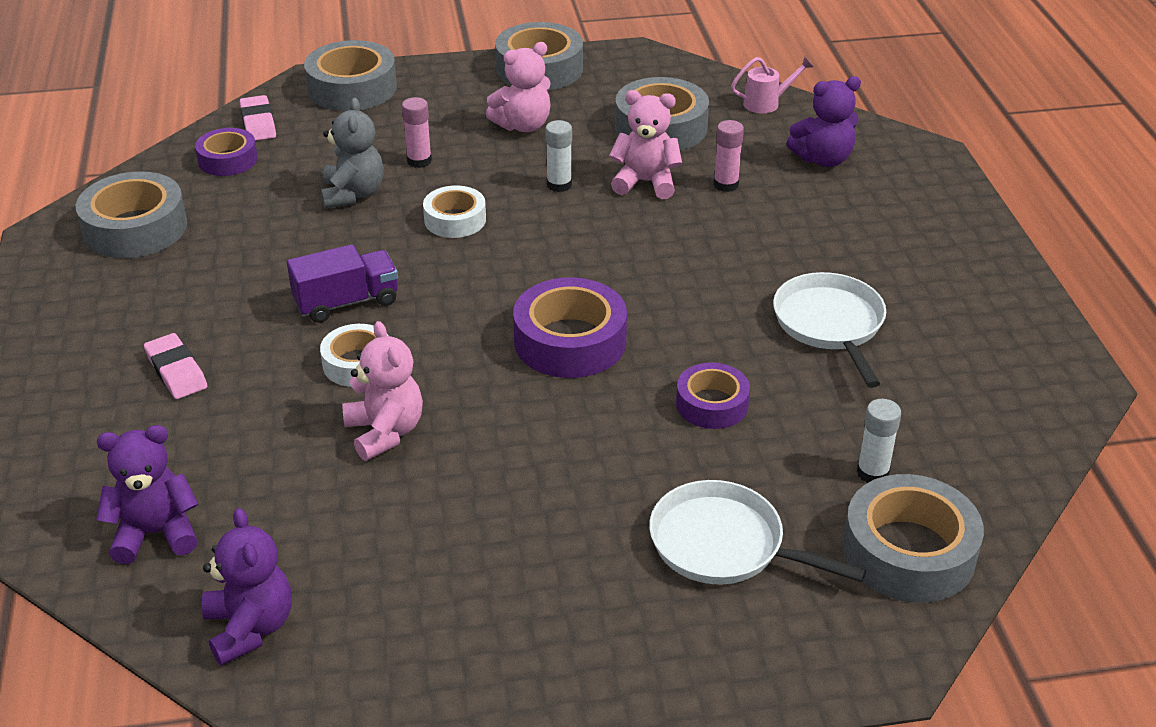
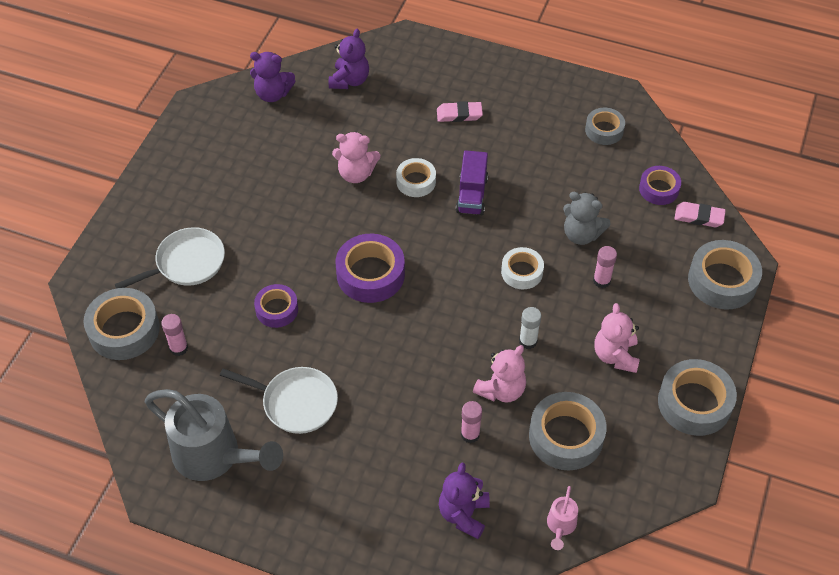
camera: 120 degrees right, 15 degrees up
(135, 228) = (604, 130): grey tape -> grey tape, size x0.61
(872, 473) = (179, 348): white glue stick -> pink glue stick
(977, 360) = (214, 456): none -> grey watering can

